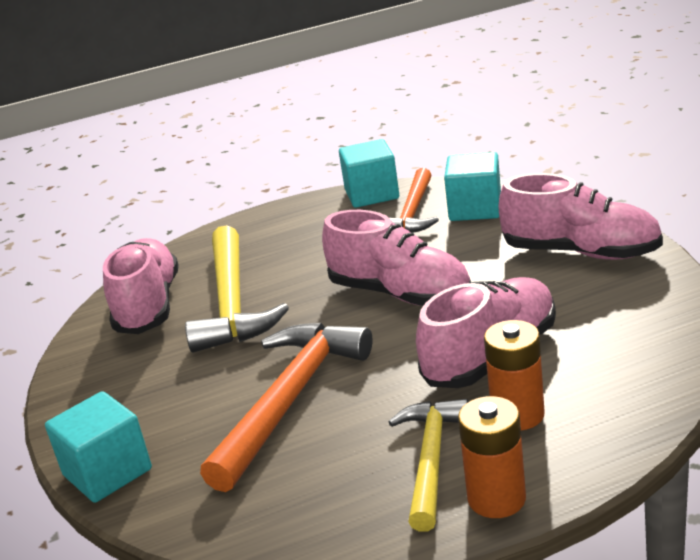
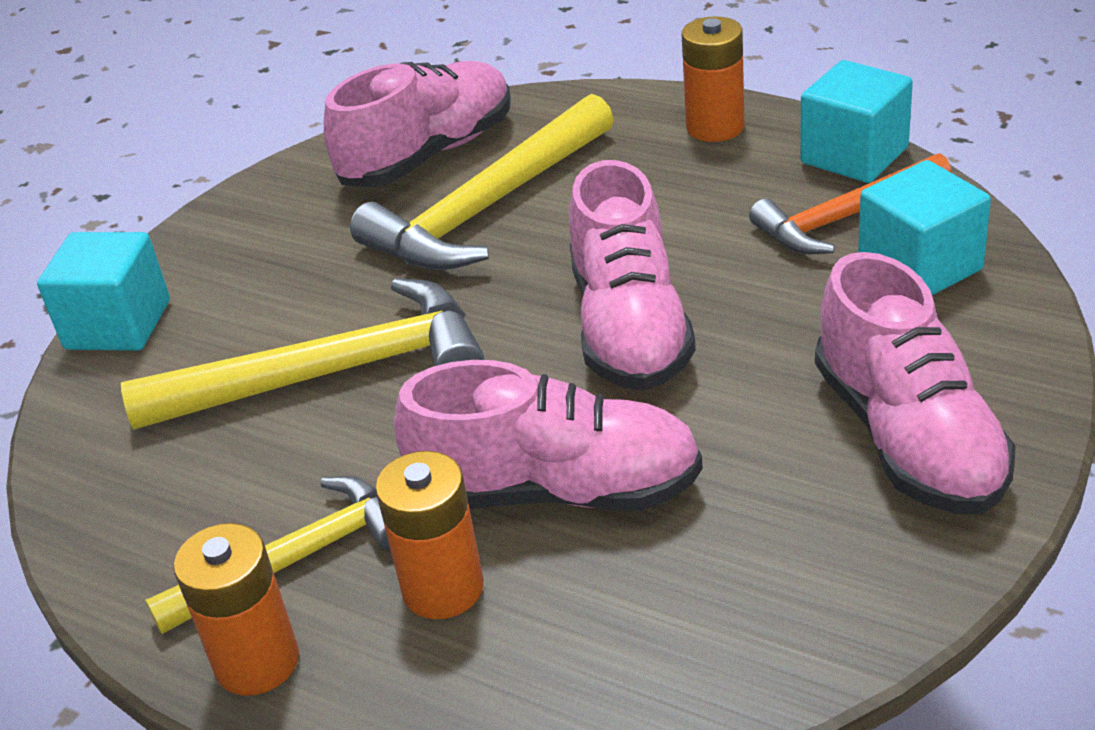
camera: 50 degrees right, 10 degrees up
(286, 218) = (715, 127): none -> orange battery
(291, 399) = (333, 373): orange hammer -> yellow hammer

